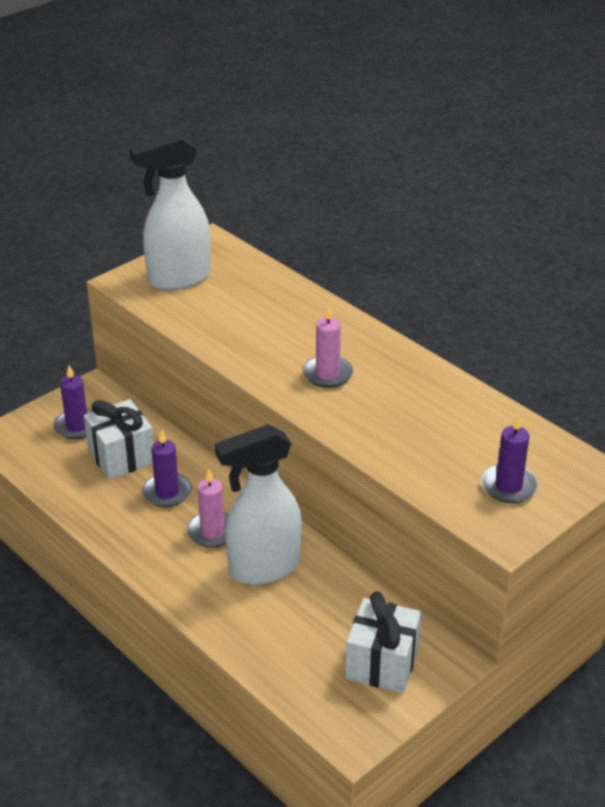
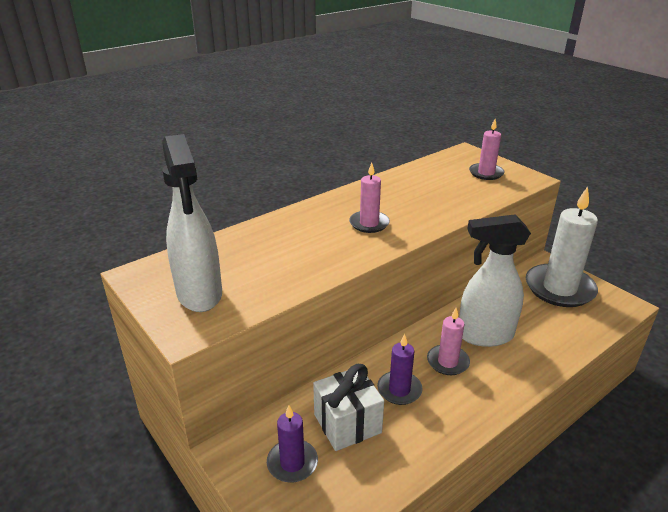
camera: 85 degrees left, 5 degrees down
(263, 568) = (484, 335): white spray bottle -> white spray bottle turned 105 degrees clockwise
(382, 663) = (559, 288): white gift -> white candle
(508, 486) = (486, 173): purple candle -> pink candle

